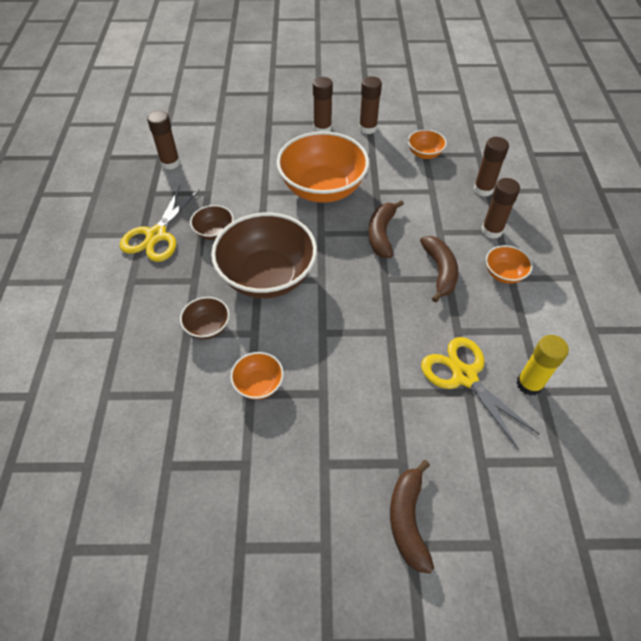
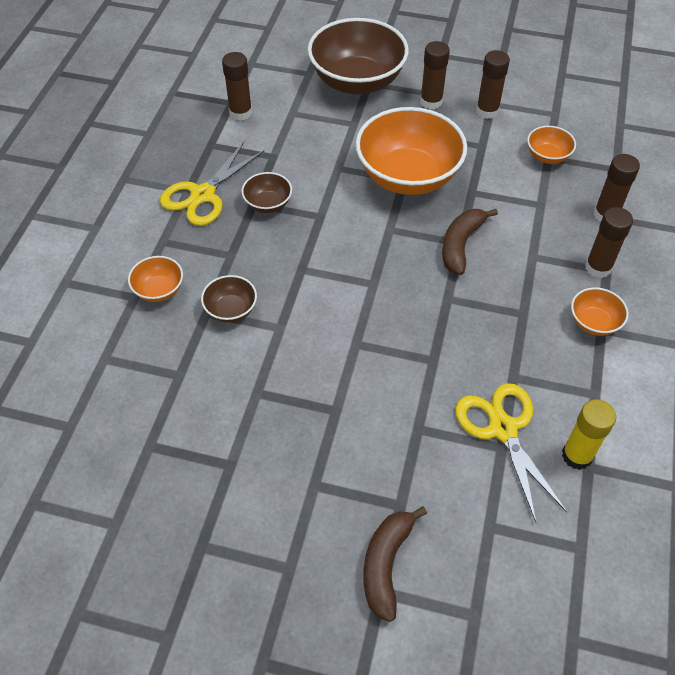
camera: 15 degrees right, 0 degrees up
(259, 384) = (268, 384): orange bowl -> orange bowl (159, 290)
(267, 276) = (313, 267): brown bowl -> brown bowl (357, 81)
(439, 271) = (516, 303): brown banana -> none

